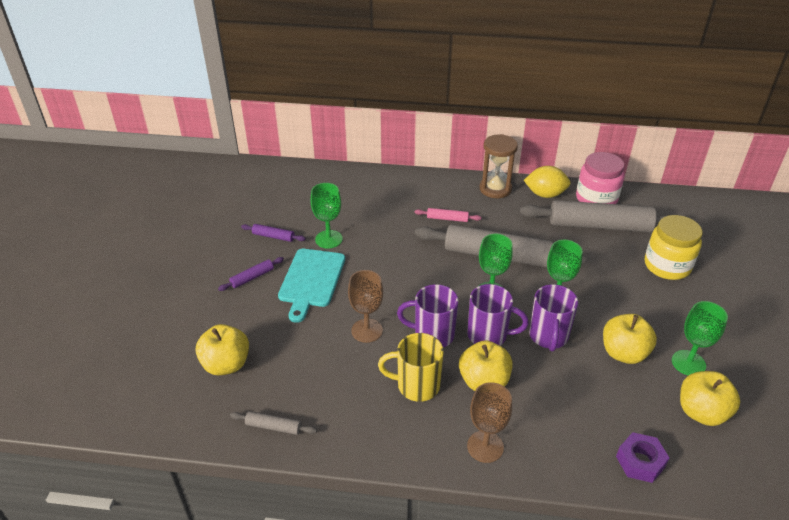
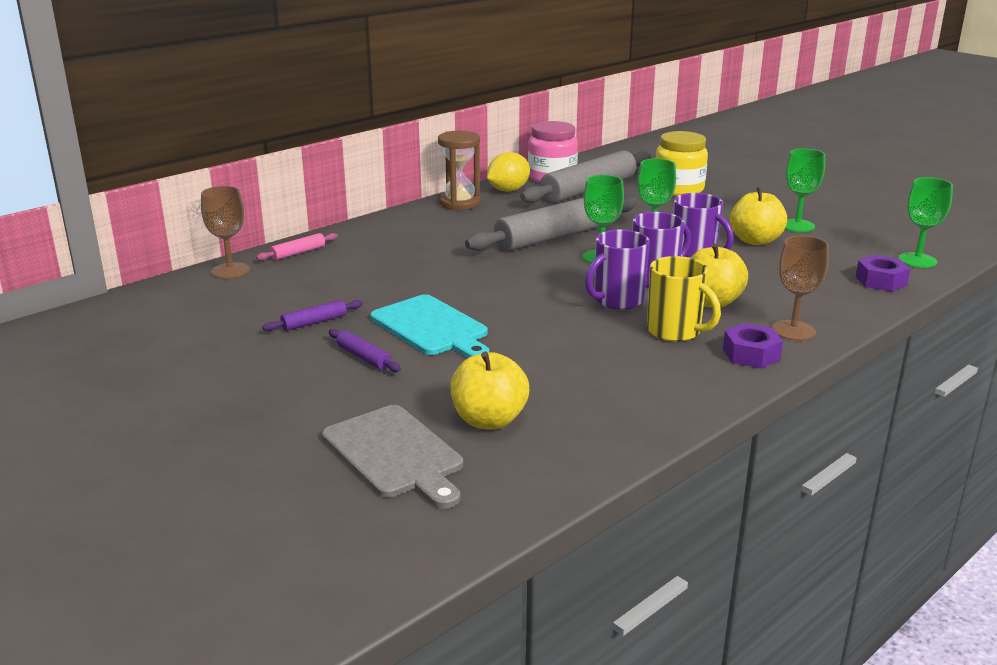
camera: 50 degrees left, 15 degrees down
(163, 350) = (395, 454): none -> grey cutting board
(252, 277) = (364, 357): purple rolling pin -> purple rolling pin turned 45 degrees counterclockwise
(274, 426) = (632, 423): grey rolling pin -> none
(328, 239) = (380, 296): green goblet -> green goblet (917, 260)
(367, 330) = (561, 327): brown goblet -> brown goblet (230, 271)
(416, 386) = (675, 332): yellow mug -> yellow mug turned 90 degrees counterclockwise
(422, 440) = (751, 354): none -> purple nut
(447, 219) = (462, 236): pink rolling pin -> pink rolling pin (298, 253)
(701, 412) = (854, 242): yellow apple -> none

